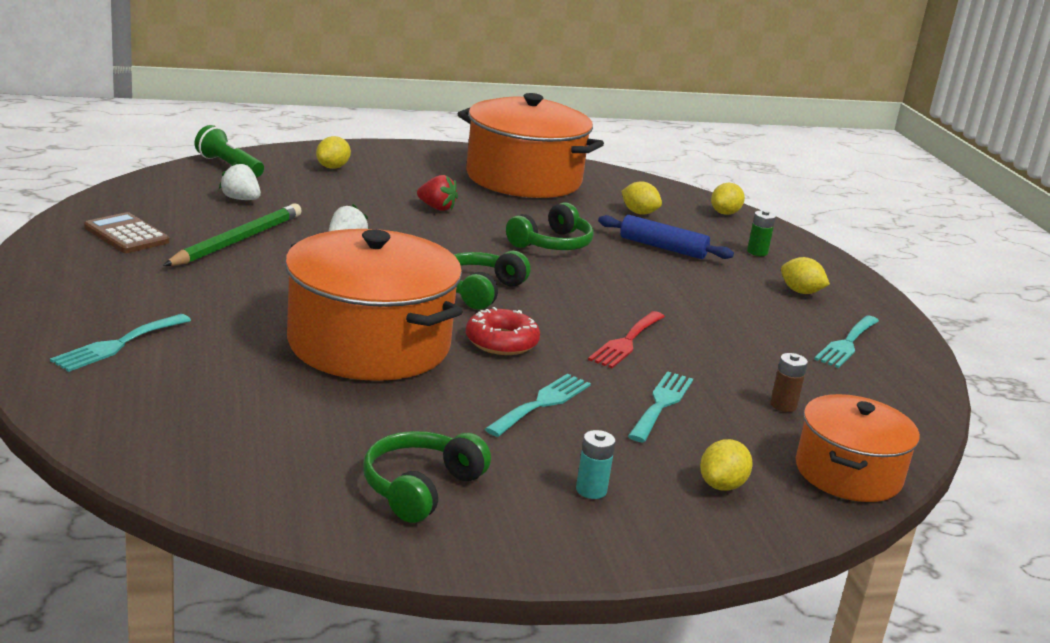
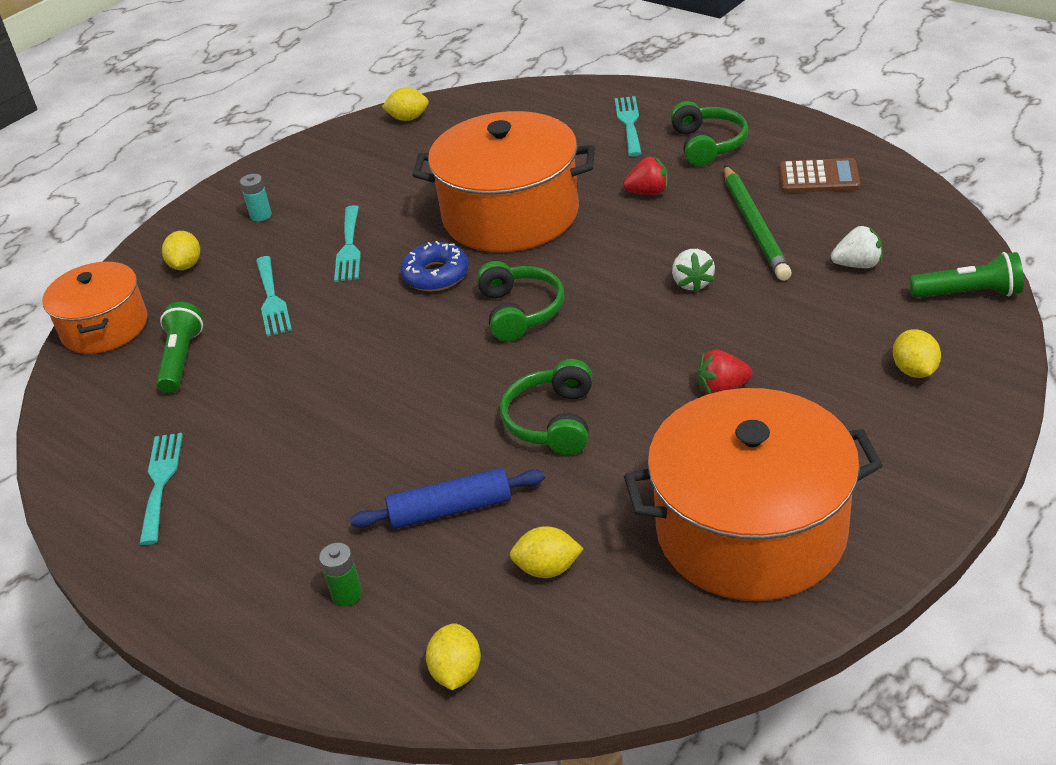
camera: 150 degrees right, 15 degrees up
(243, 294) = (648, 192): none -> red strawberry
(420, 488) = (350, 163): green headphones -> green headphones (708, 144)
(501, 342) = (436, 275): red donut -> blue donut
(626, 342) = (350, 340): red fork -> none
(783, 405) = (181, 359): brown battery -> green flashlight
(800, 292) = (249, 542): yellow lemon -> yellow lemon (408, 118)

